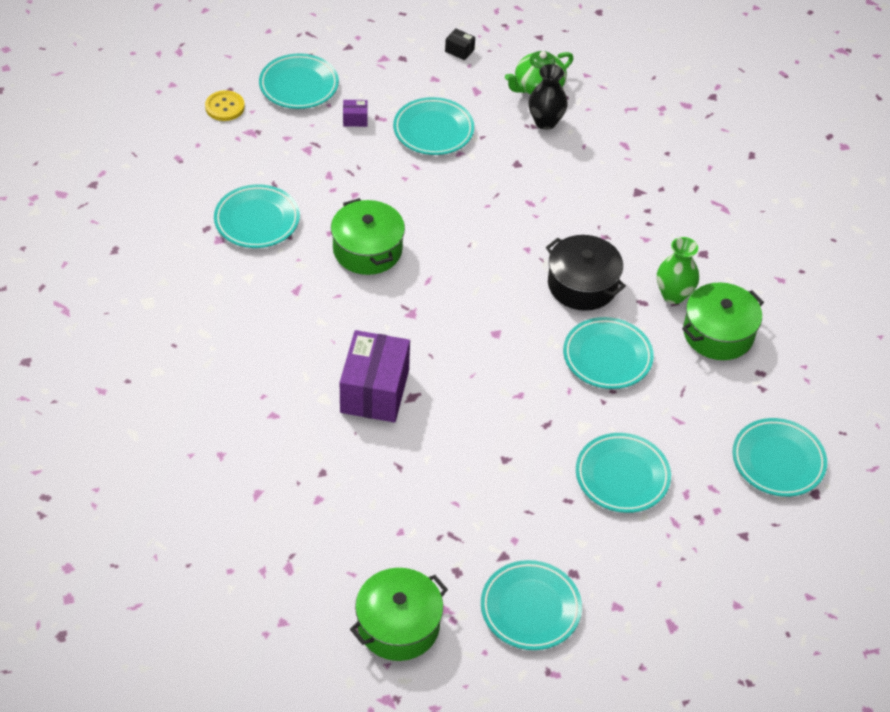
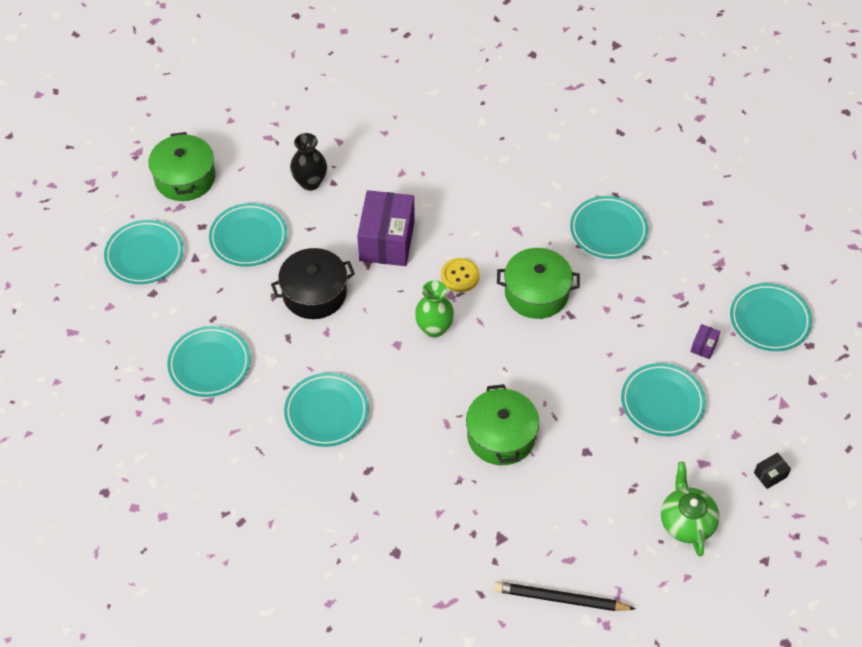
camera: 120 degrees right, 5 degrees up
(225, 107) = (761, 255): yellow button -> yellow button (460, 276)
(375, 391) = (386, 241): purple box -> purple box turned 60 degrees clockwise
(545, 122) = (632, 503): black vase -> black vase (310, 182)
(582, 284) = (413, 433): black pot -> black pot (314, 293)
(662, 140) = (560, 599): none -> black pencil
(673, 295) = (362, 500): green vase -> green vase (434, 328)
(718, 333) = (300, 512): green pot -> green pot (501, 436)
(778, 461) = (150, 482): turquoise plate -> turquoise plate (248, 238)

